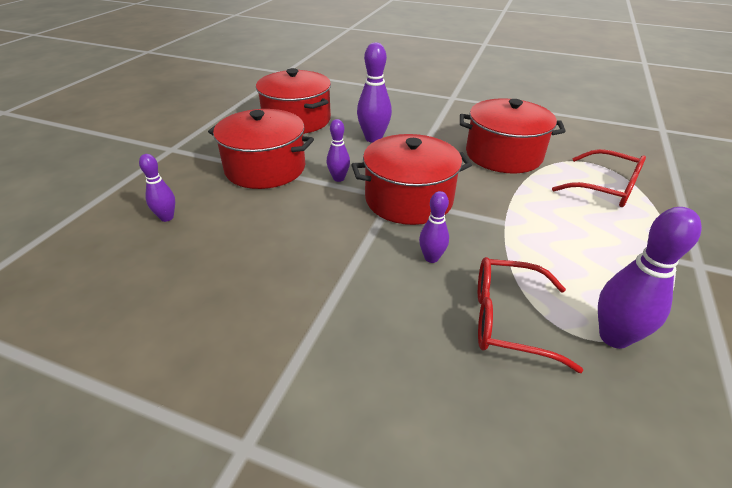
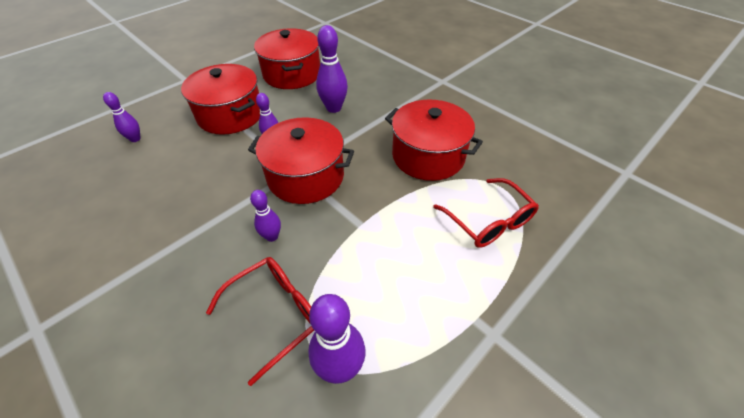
camera: 25 degrees right, 10 degrees up
(508, 320) = (275, 314): red glasses -> red glasses turned 105 degrees clockwise

